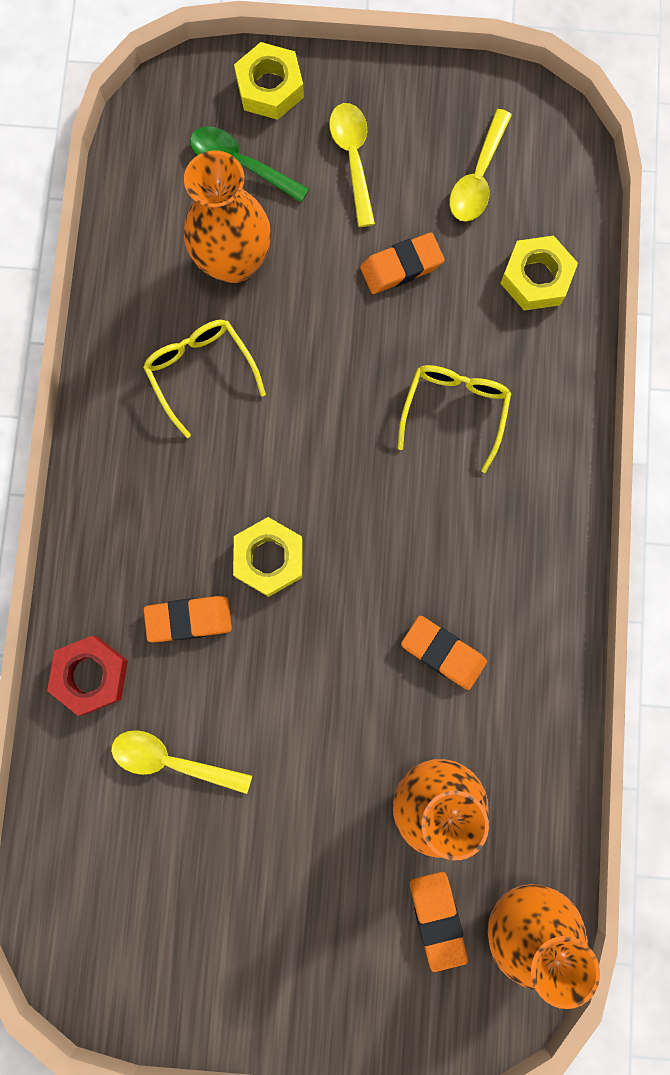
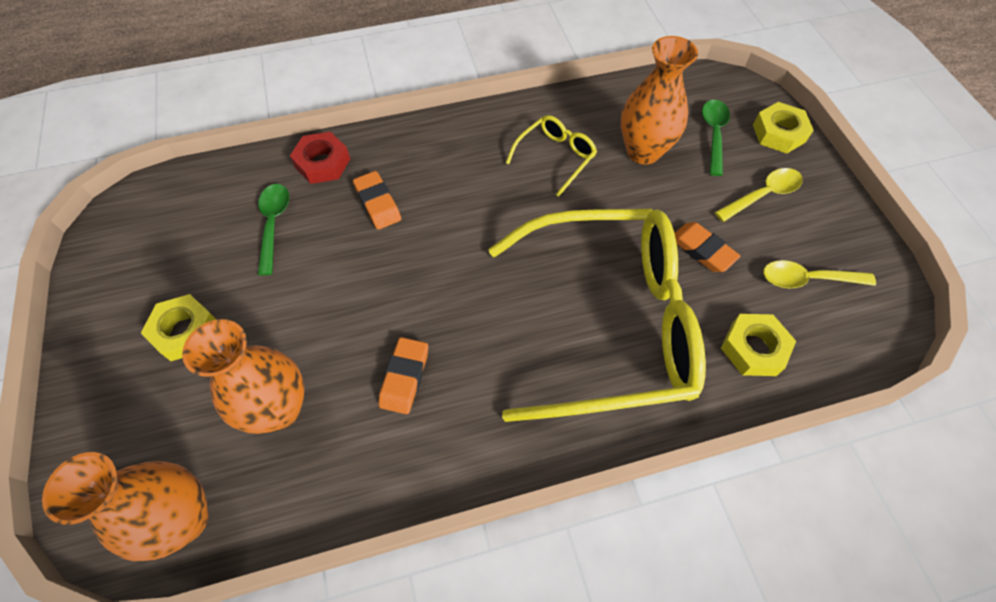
camera: 70 degrees right, 20 degrees down
(172, 761) = (273, 224): yellow spoon -> green spoon
(269, 558) = (439, 236): yellow nut -> yellow nut (185, 331)
(437, 918) = (176, 444): orange eraser -> none
(454, 410) = (608, 322): yellow glasses -> yellow glasses, size x2.43

